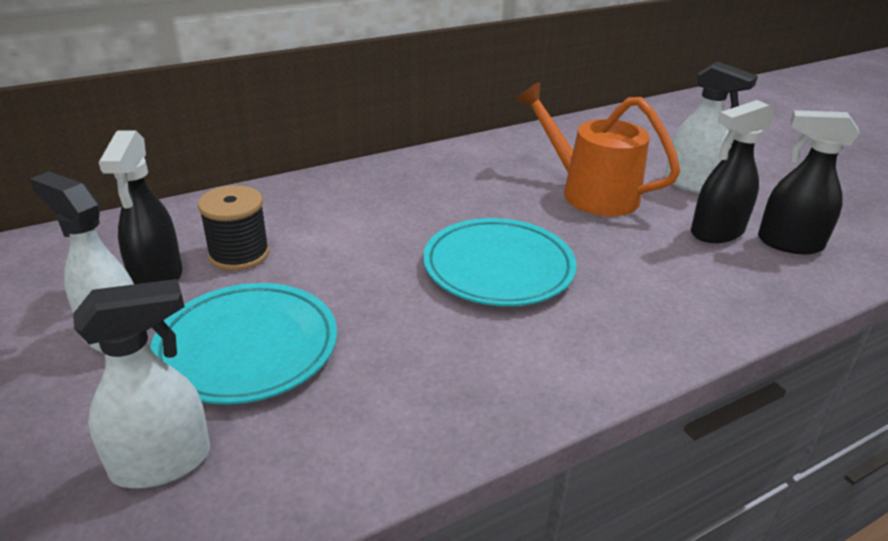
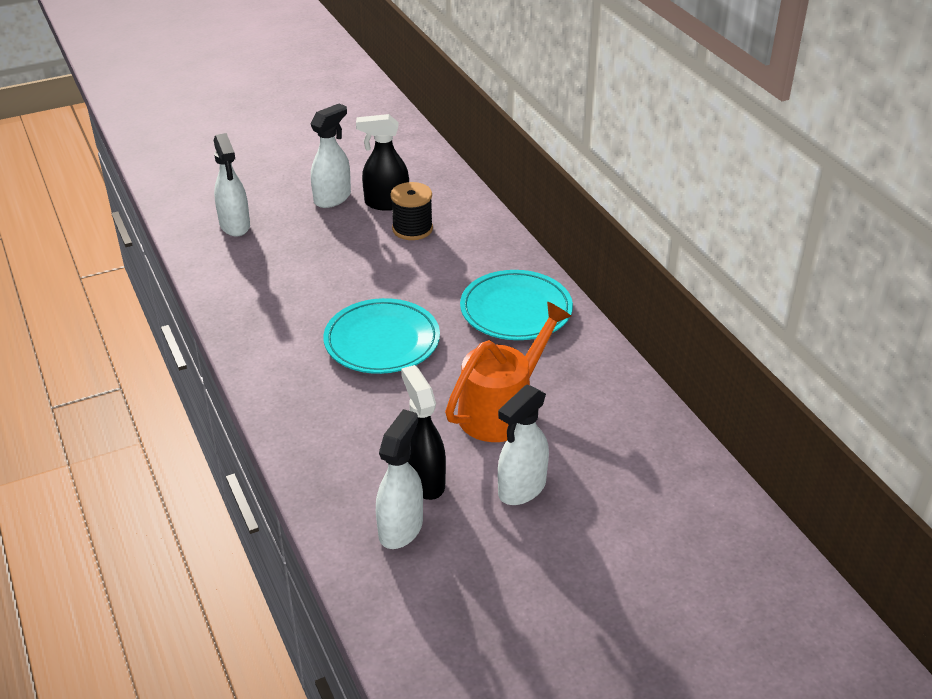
camera: 95 degrees right, 5 degrees up
(247, 348) = (313, 241): turquoise plate -> turquoise plate (516, 310)
(788, 243) = (401, 528): black spray bottle -> white spray bottle

